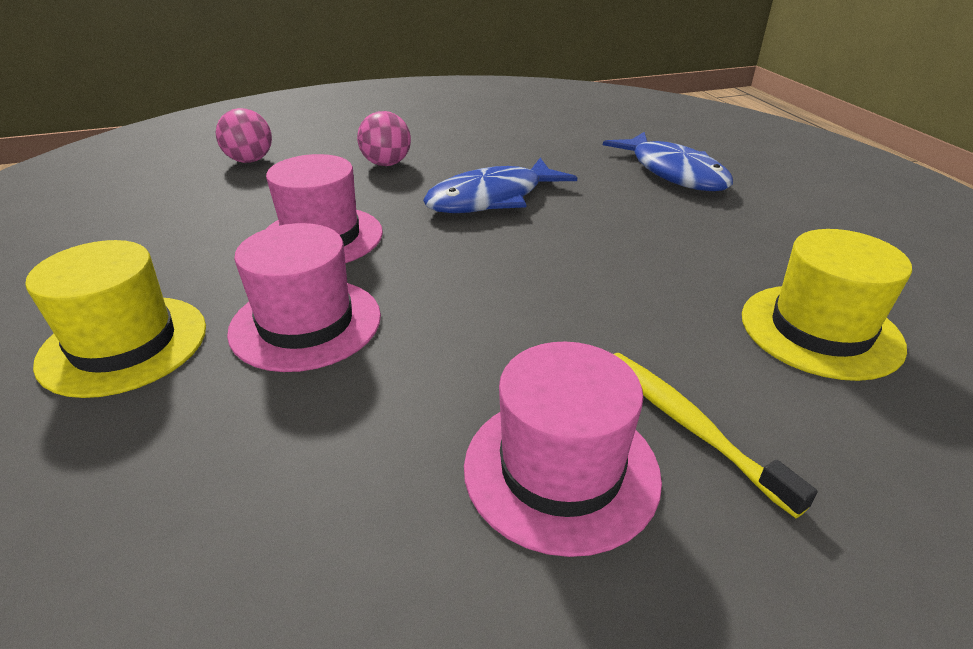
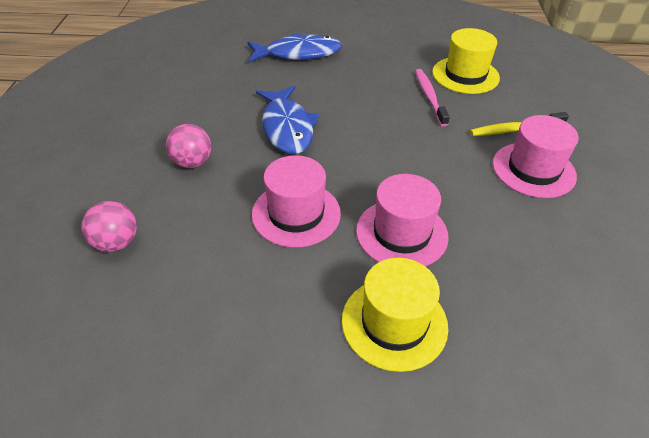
camera: 70 degrees left, 10 degrees up
(691, 298) = (429, 97): none -> pink toothbrush

